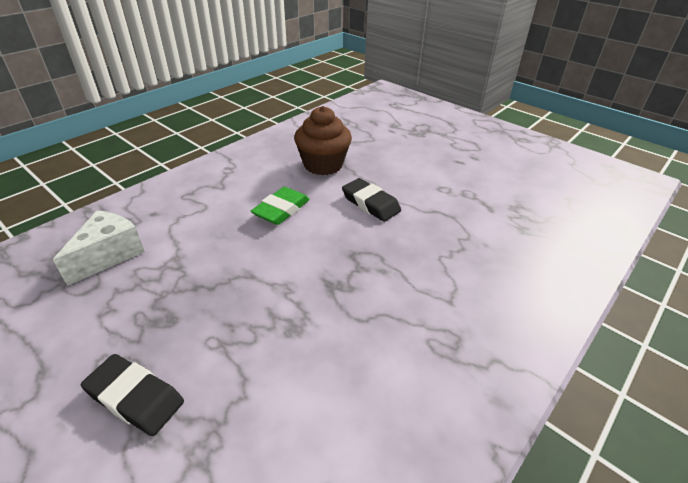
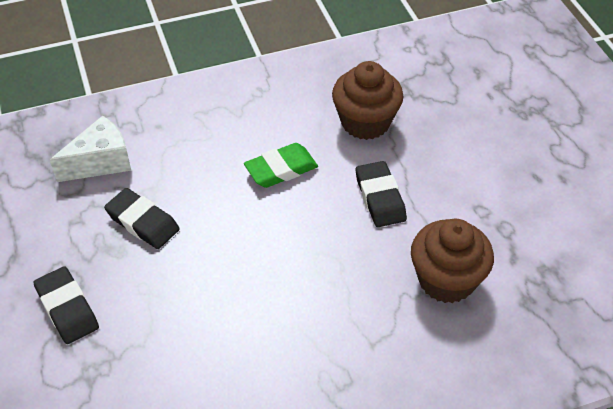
camera: 30 degrees right, 10 degrees up
(179, 287) = (142, 222): none -> black eraser
(461, 236) = (446, 280): none -> brown cupcake

